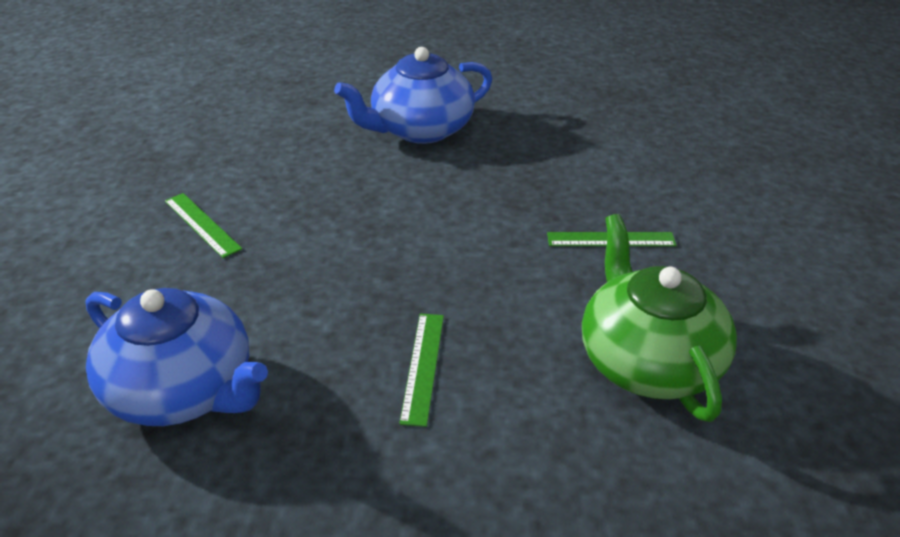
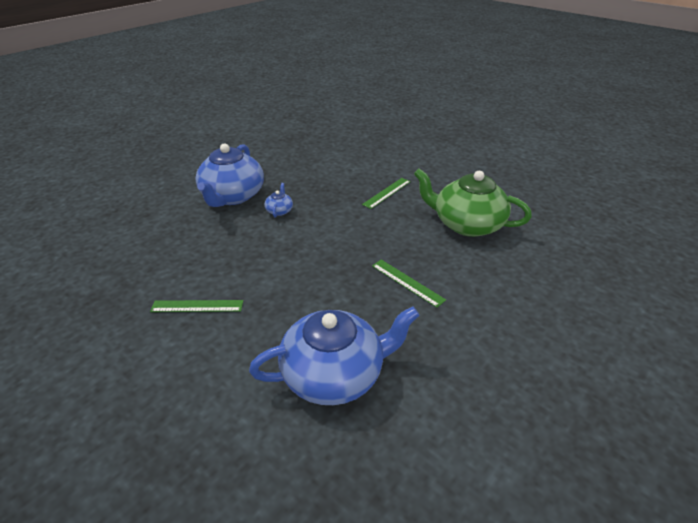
camera: 50 degrees left, 0 degrees up
(439, 177) = (279, 210): none -> blue teapot

